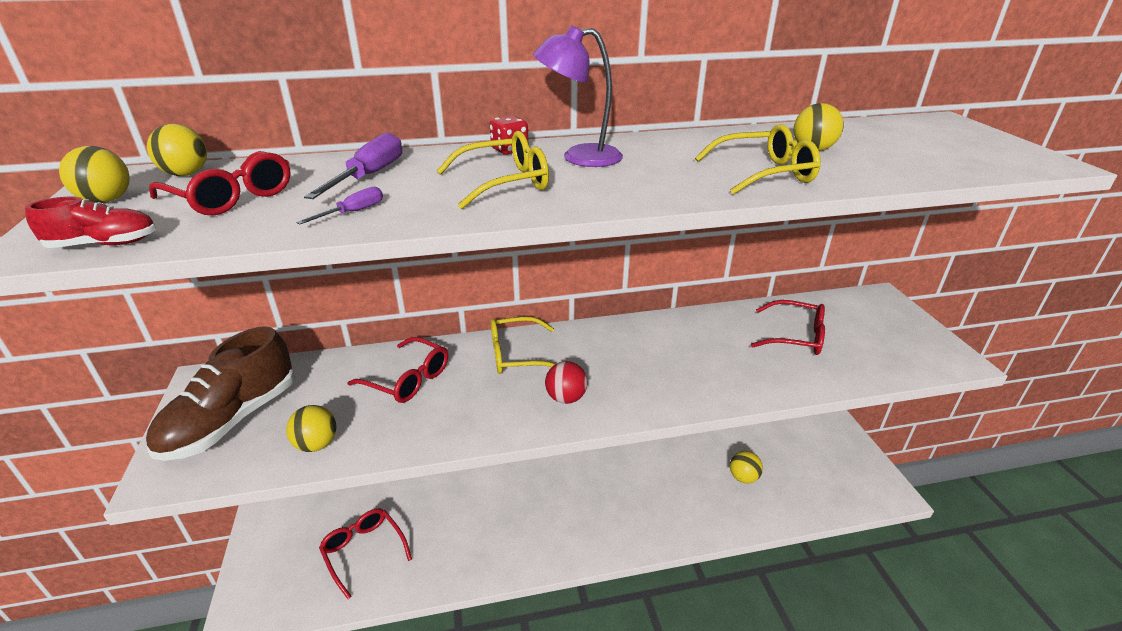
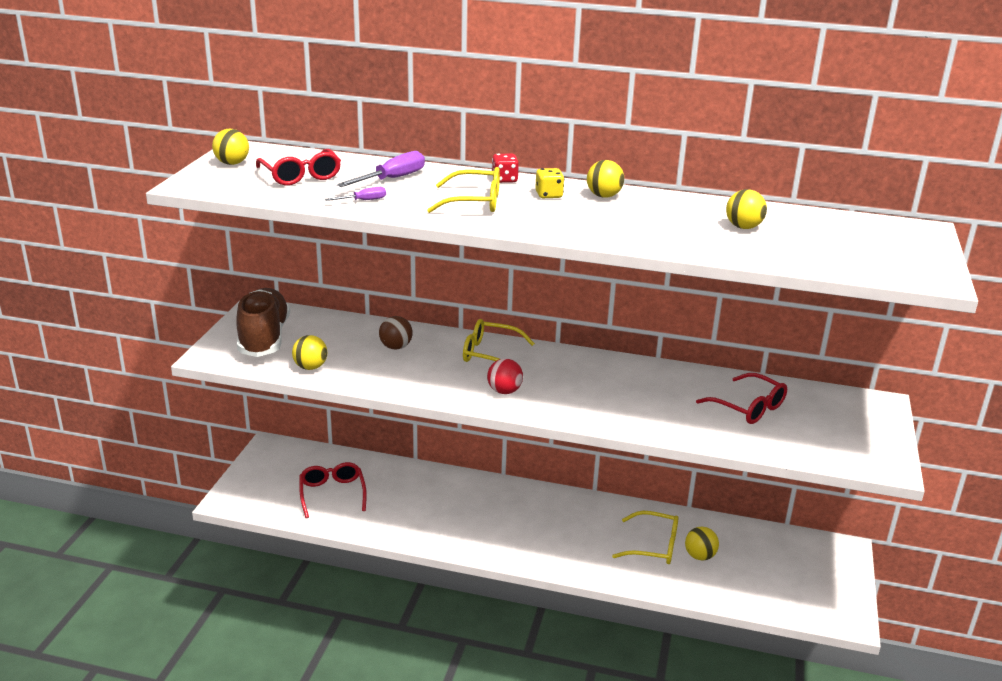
camera: 25 degrees right, 5 degrees down
(104, 244) = (222, 190): red shoe -> none
(186, 174) = (283, 155): yellow ball -> yellow ball (604, 196)
(232, 420) = (264, 338): brown shoe -> brown shoe turned 120 degrees clockwise
(408, 379) = (396, 347): red glasses -> brown ball
(579, 157) = (548, 195): purple lamp -> yellow dice
(764, 173) = (670, 235): yellow glasses -> yellow glasses (654, 546)

